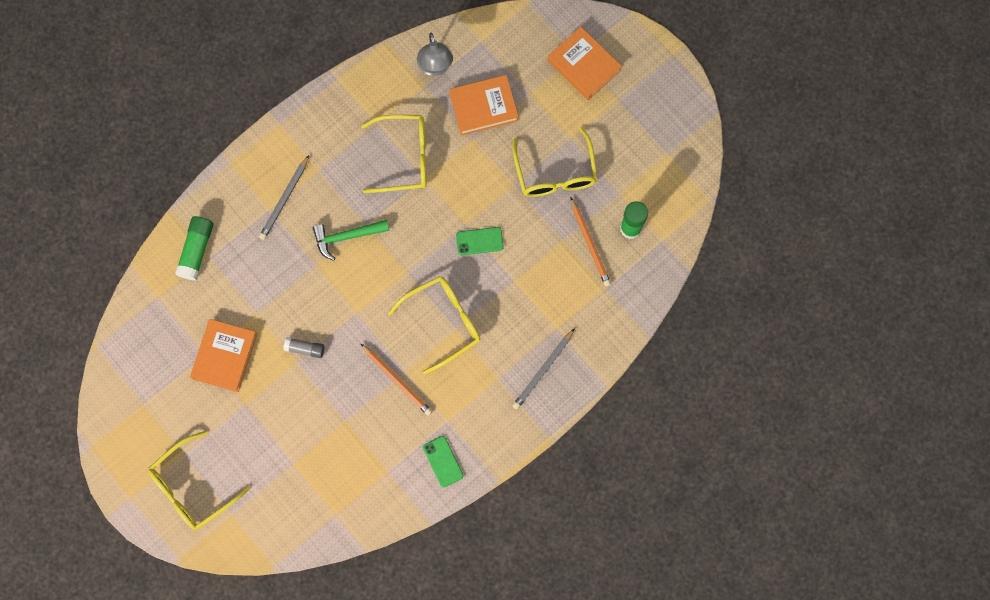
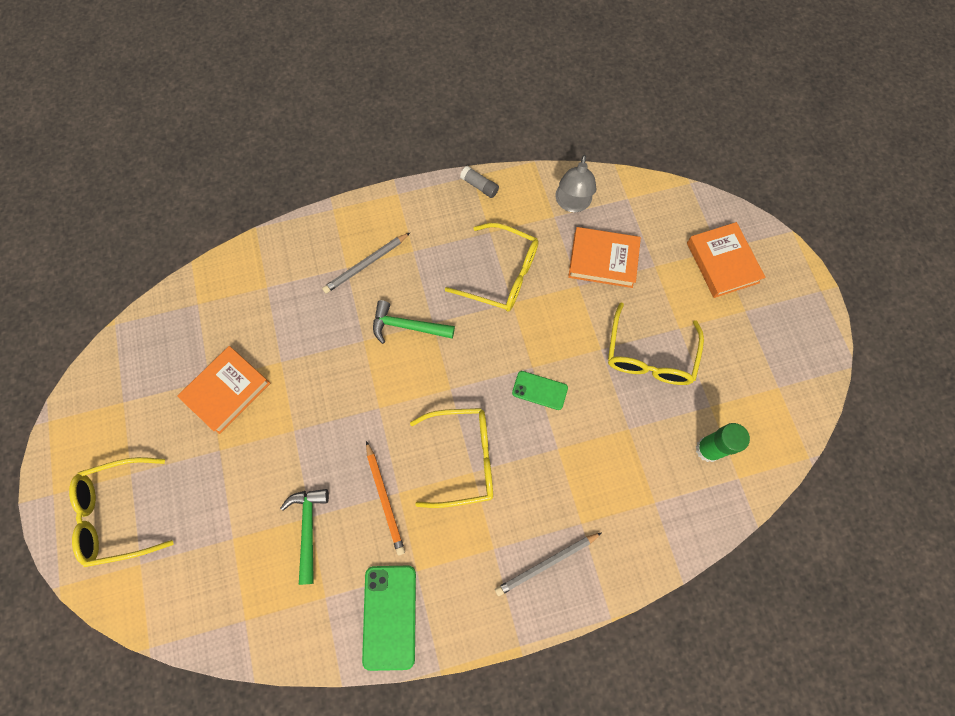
camera: 25 degrees right, 5 degrees down
(196, 250) = (258, 276): green glue stick -> none
(305, 349) = (308, 420): grey glue stick -> grey glue stick (479, 186)
(349, 429) = (308, 529): none -> green hammer
(443, 461) = (389, 616): green phone -> green phone, size x1.66
(590, 243) = (657, 445): orange pencil -> none

